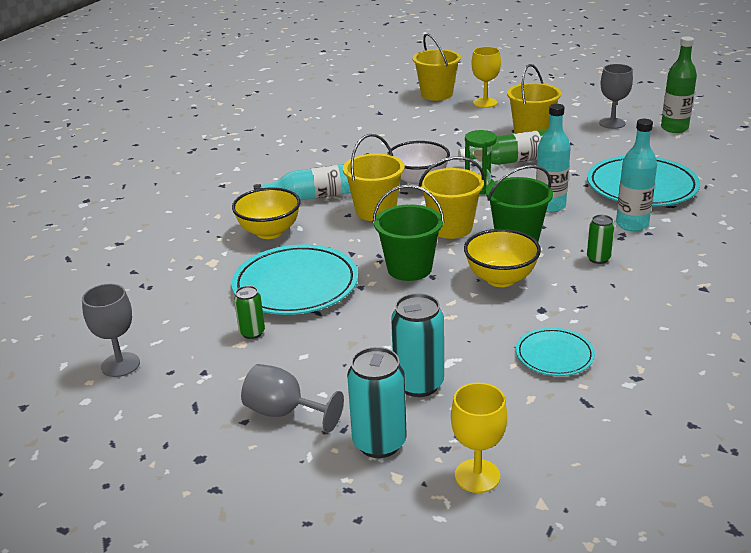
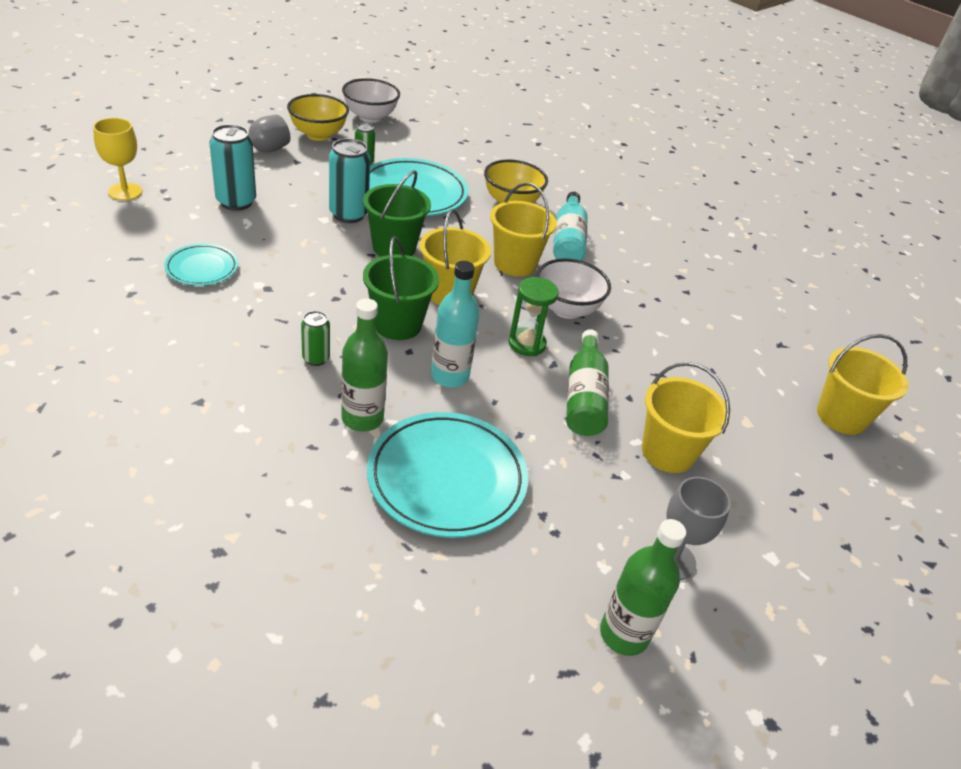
camera: 100 degrees right, 10 degrees up
(120, 365) = (370, 117): grey goblet -> white bowl
(379, 443) = (196, 171): turquoise can -> turquoise can (348, 214)
(485, 103) = (797, 452): yellow goblet -> none
(501, 279) = (335, 286): yellow bowl -> yellow bowl (318, 135)
(632, 224) = (362, 418): turquoise bottle -> green bottle

